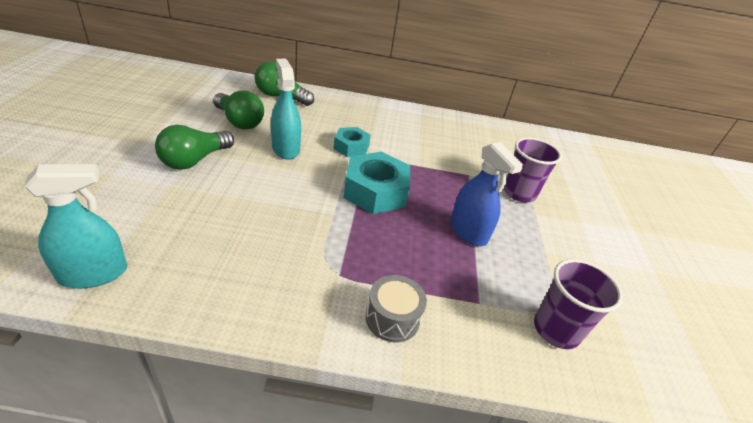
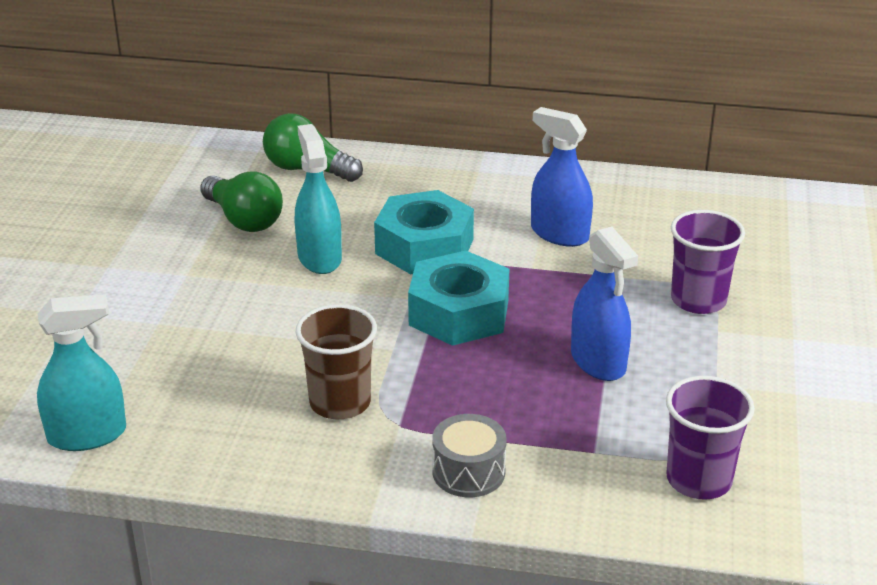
camera: 10 degrees right, 5 degrees down
(195, 160) = (186, 285): green light bulb -> none
(296, 254) = (340, 402): none -> brown cup
(351, 147) = (424, 246): turquoise nut -> turquoise nut, size x1.68
(430, 146) = (559, 234): none -> blue spray bottle

